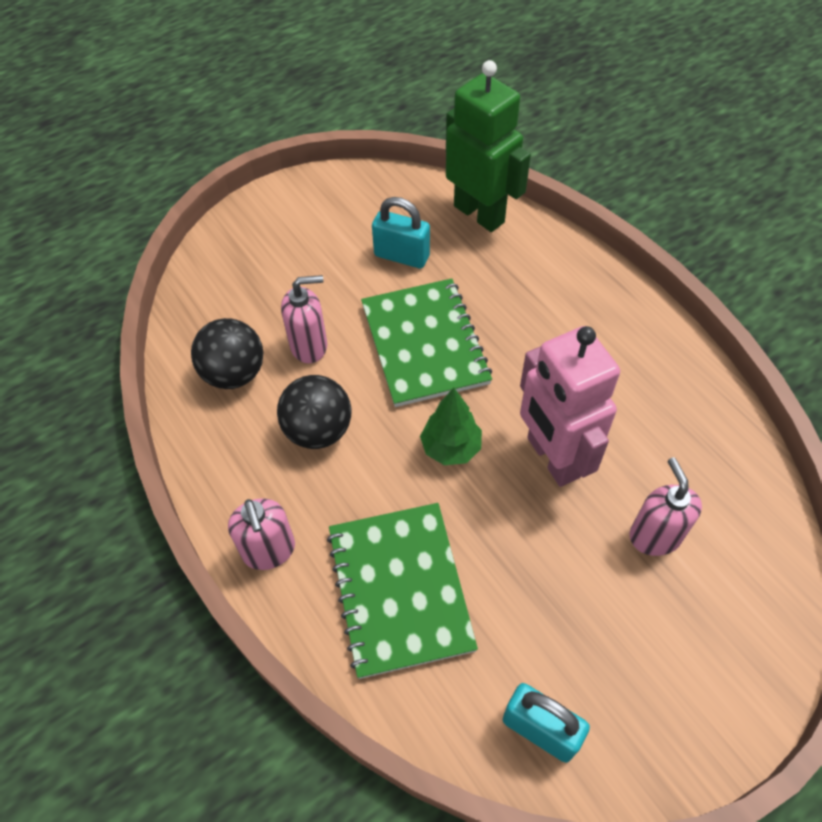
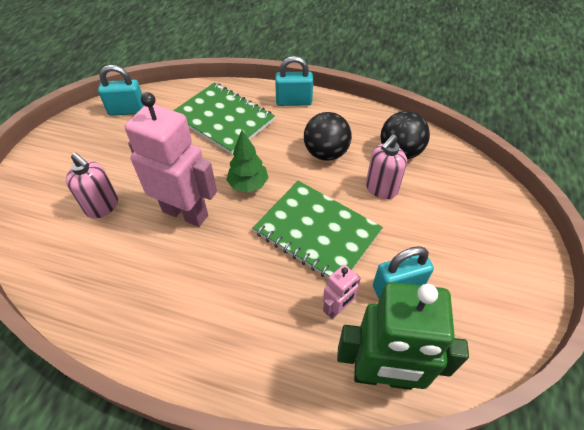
camera: 140 degrees right, 5 degrees down
(269, 551) = (294, 102): pink soap dispenser -> turquoise padlock
(470, 271) = (337, 309): none -> pink robot

